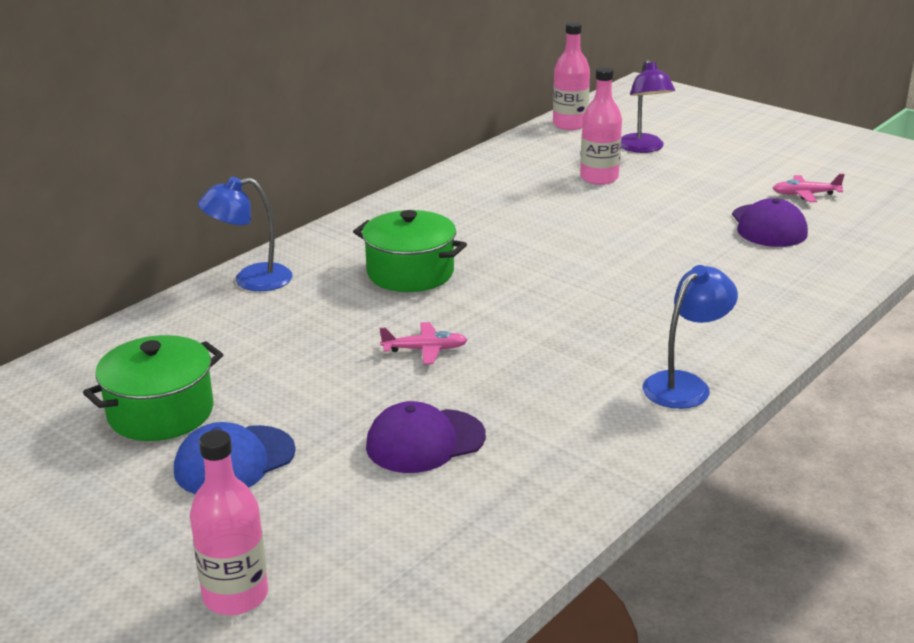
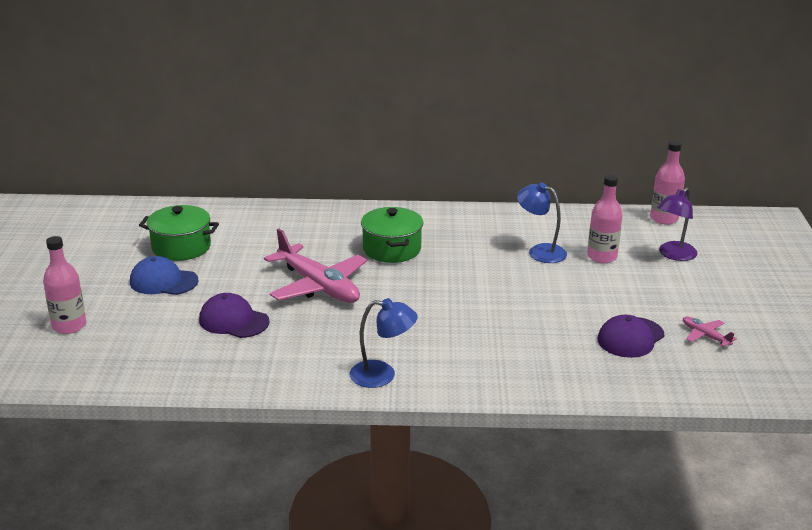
camera: 50 degrees right, 0 degrees up
(251, 280) = (324, 213): blue lamp -> blue lamp (540, 251)
(424, 350) = (318, 286): pink plane -> pink plane, size x2.26

